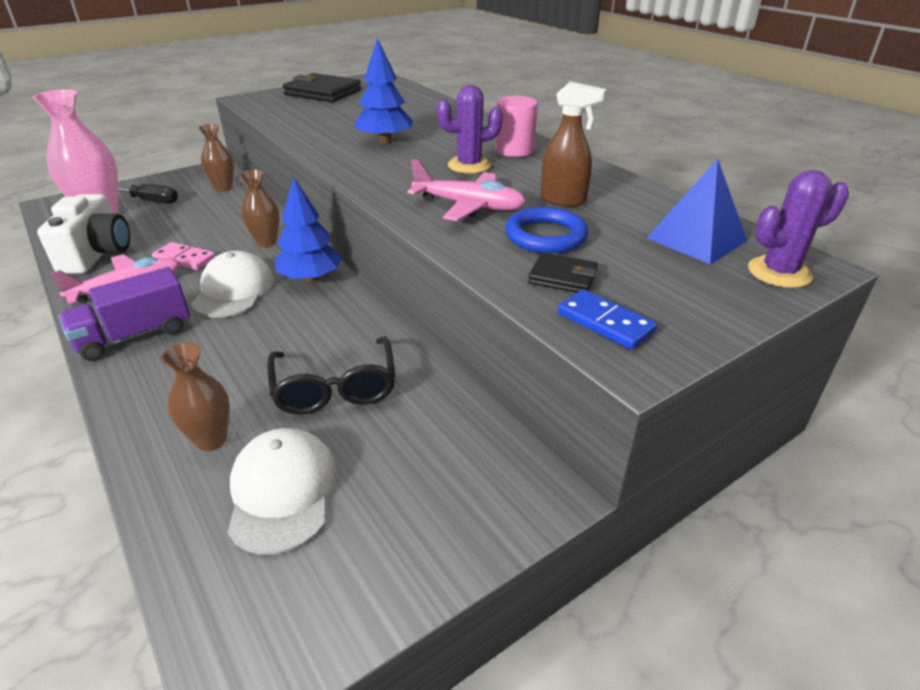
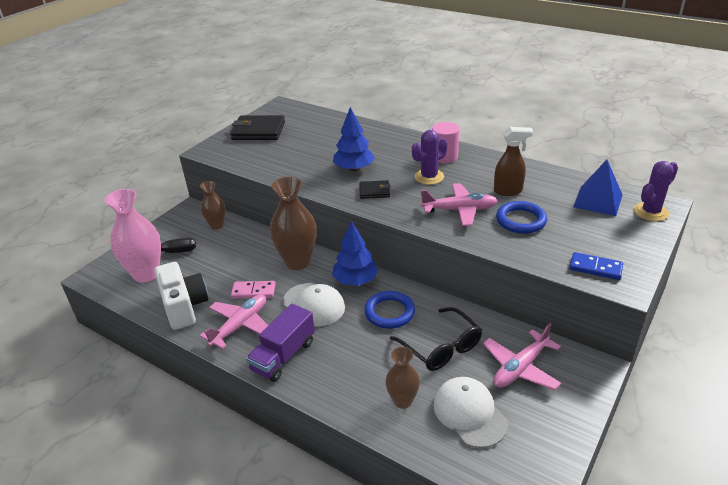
camera: 20 degrees left, 0 degrees up
(233, 290) = (314, 304): white cap -> white cap turned 150 degrees clockwise
(266, 242) = (297, 262): brown vase -> brown vase, size x1.75
(313, 325) = (389, 312): none -> blue ring
(421, 453) = (520, 368): none -> pink plane
(563, 277) = (553, 246): black wallet -> black wallet (374, 191)

